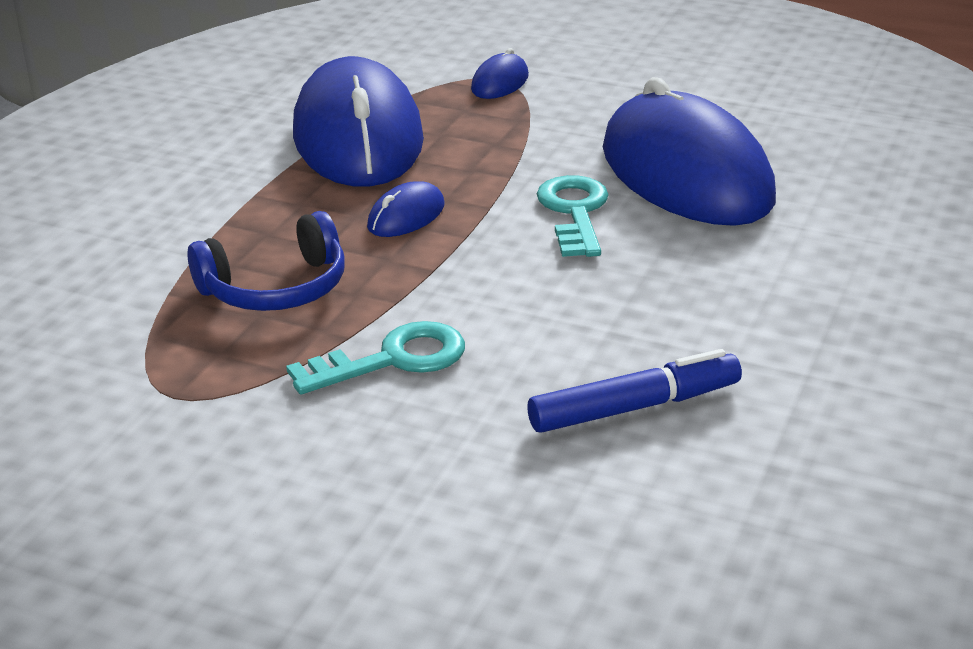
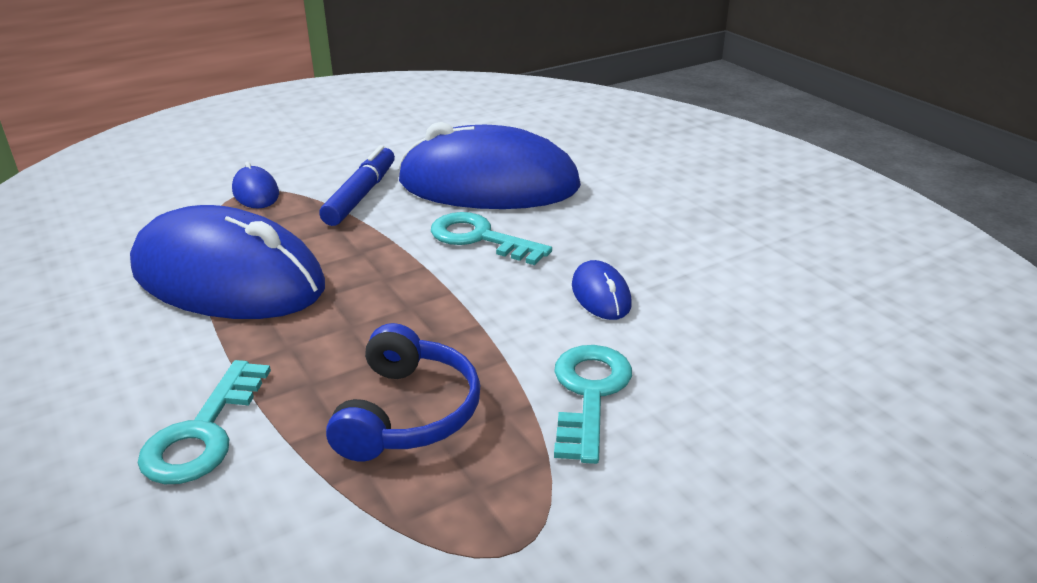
camera: 55 degrees left, 0 degrees up
(171, 221) = (203, 432): none -> turquoise key
(406, 216) = (385, 305): blue mouse -> blue mouse (601, 295)
(635, 407) = (752, 315): blue marker -> blue marker (361, 195)

